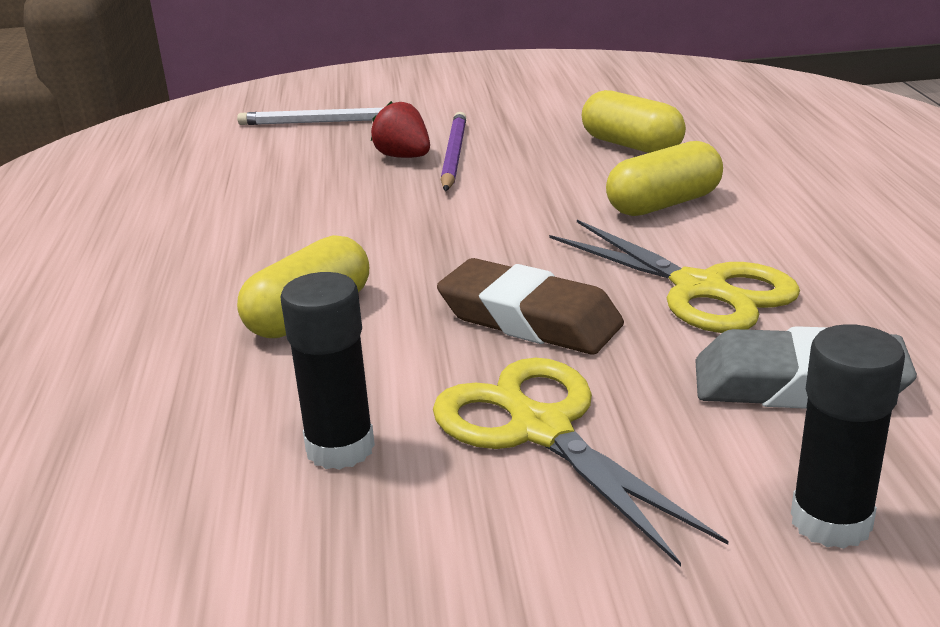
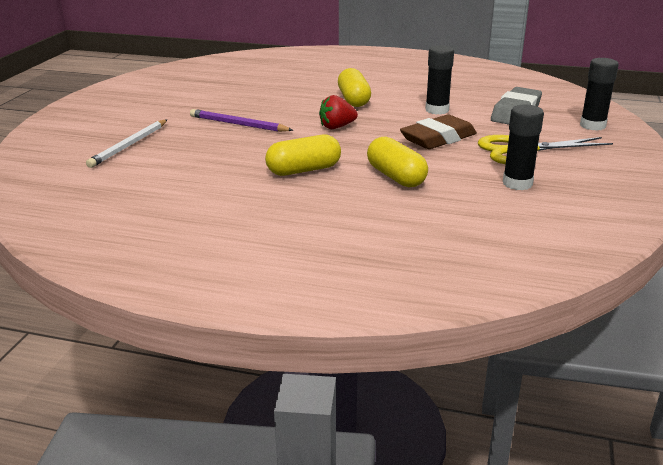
camera: 70 degrees left, 0 degrees up
(404, 157) = (223, 134): red strawberry -> red strawberry (337, 127)
(631, 145) = (280, 92): yellow capsule -> yellow capsule (303, 170)
(700, 289) = (437, 110): yellow scissors -> black glue stick

